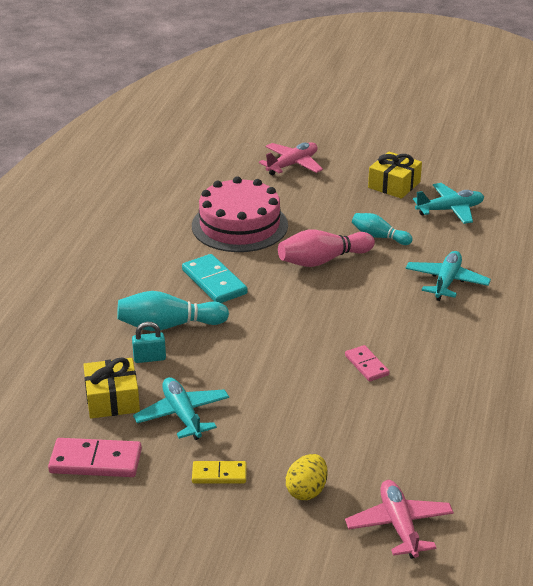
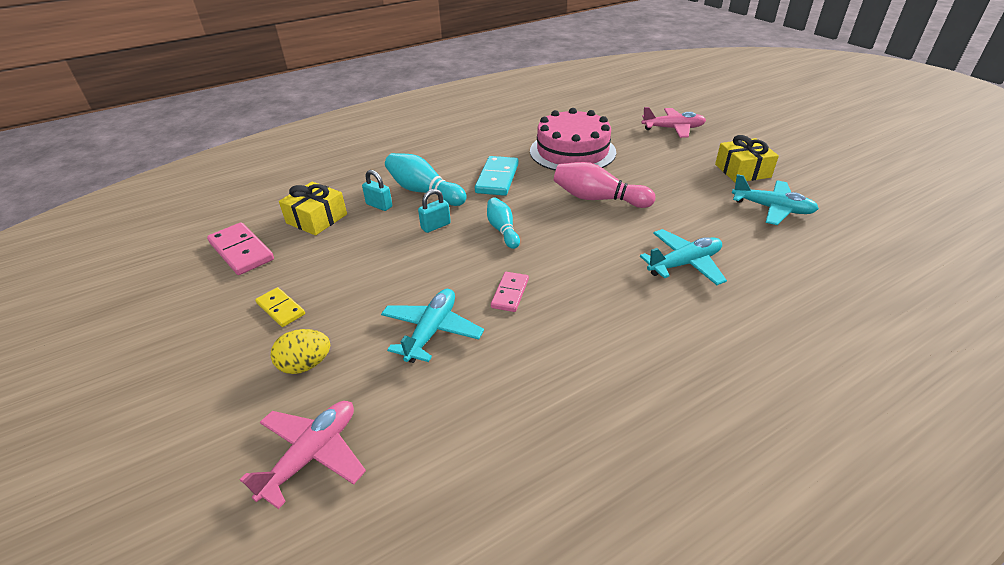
camera: 45 degrees right, 5 degrees up
(182, 415) = (333, 253): turquoise plane -> turquoise plane (431, 331)
(231, 348) = (436, 226): none -> turquoise padlock
(379, 237) = (672, 202): turquoise bowling pin -> turquoise bowling pin (502, 230)

